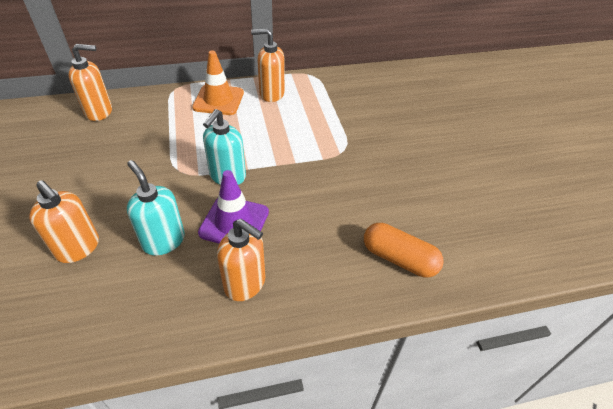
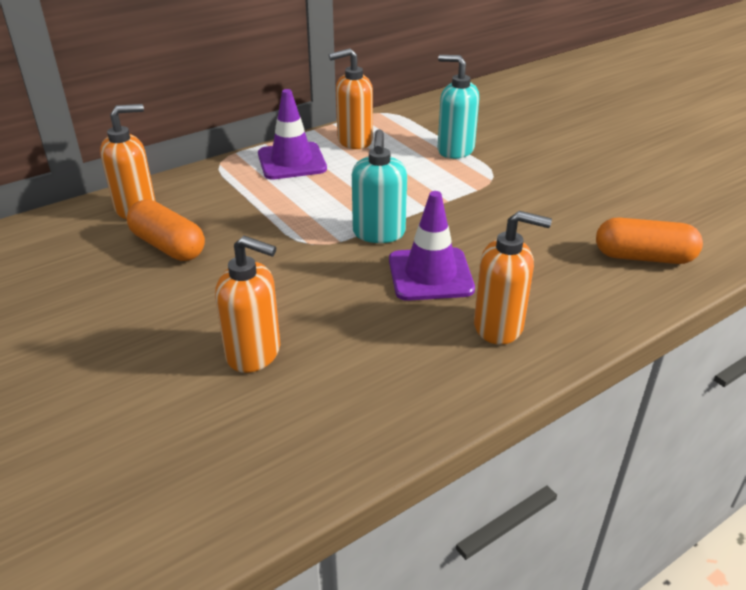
camera: 20 degrees left, 10 degrees down
(95, 146) = (168, 246): none -> orange capsule
(163, 241) = (360, 315): turquoise soap dispenser -> turquoise soap dispenser (455, 150)
(218, 100) = (292, 161): orange traffic cone -> purple traffic cone

